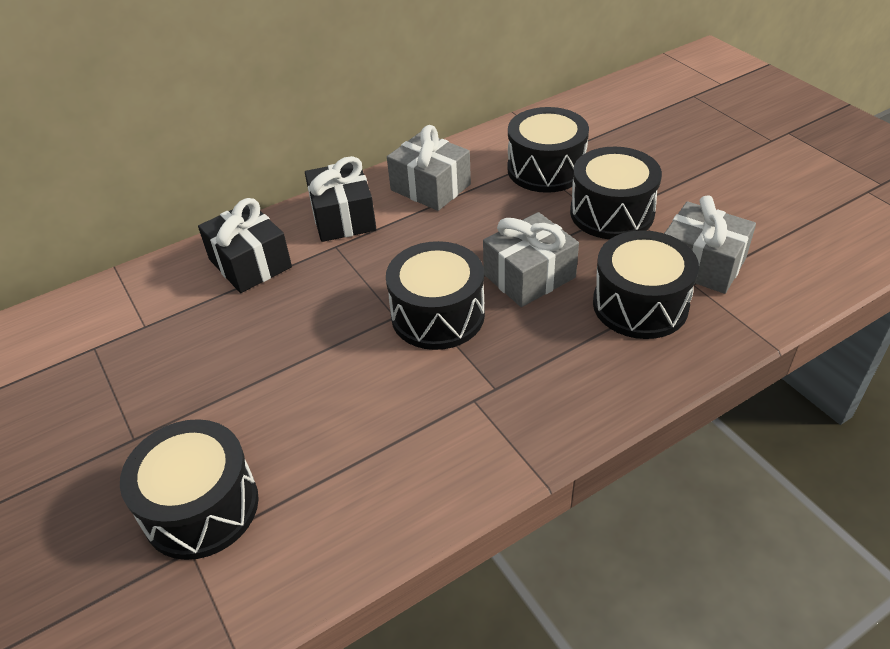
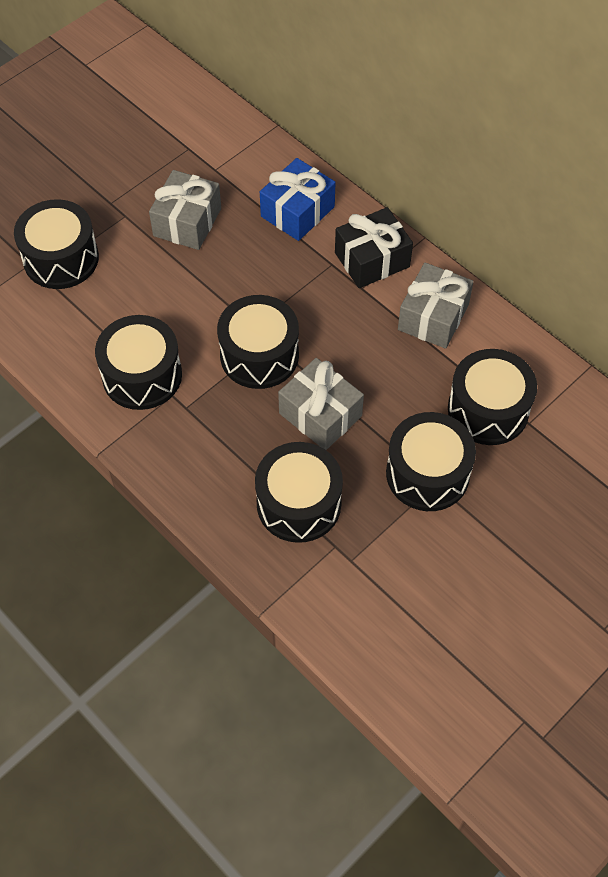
camera: 75 degrees right, 15 degrees up
(250, 263) = (297, 211): black gift -> blue gift
(435, 428) = (142, 375): none -> black drum
(701, 264) = (364, 553): grey gift -> grey gift (187, 222)

